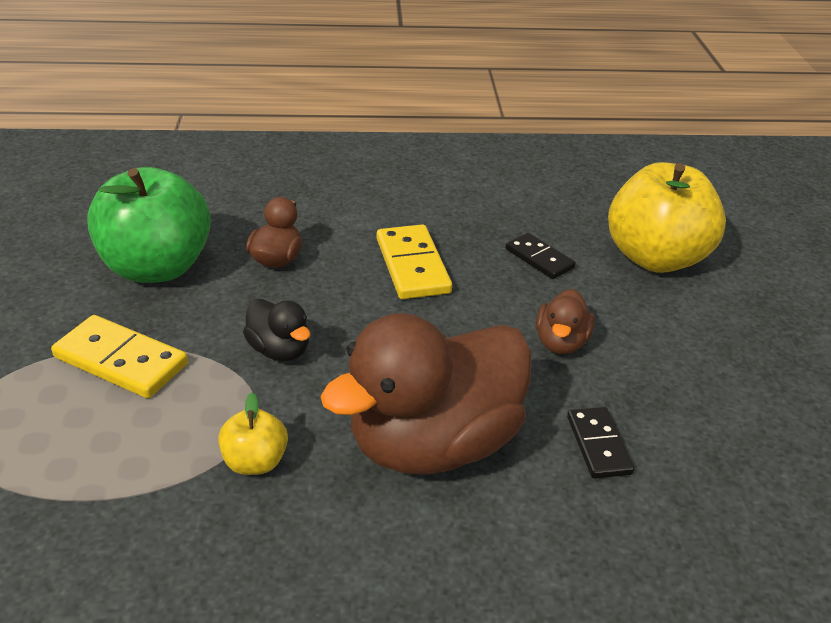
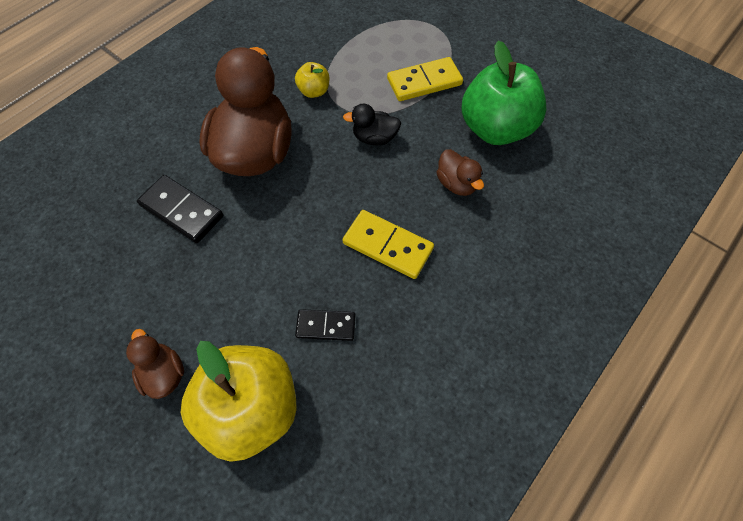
camera: 135 degrees right, 25 degrees up
(561, 342) = (250, 261): brown duck -> brown duck (164, 373)
(598, 445) = (182, 210): black domino -> black domino, size x1.56

